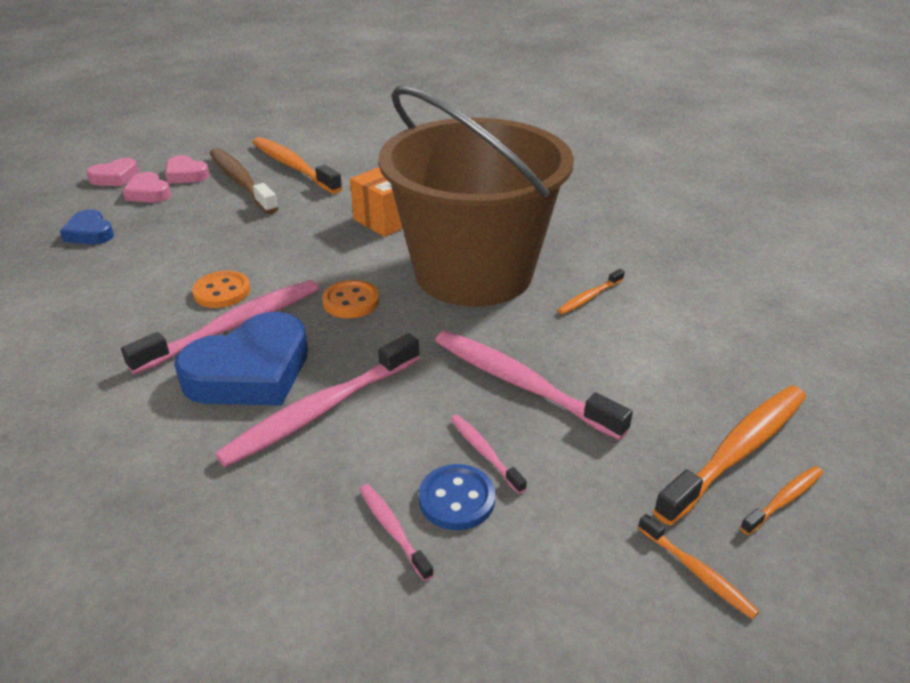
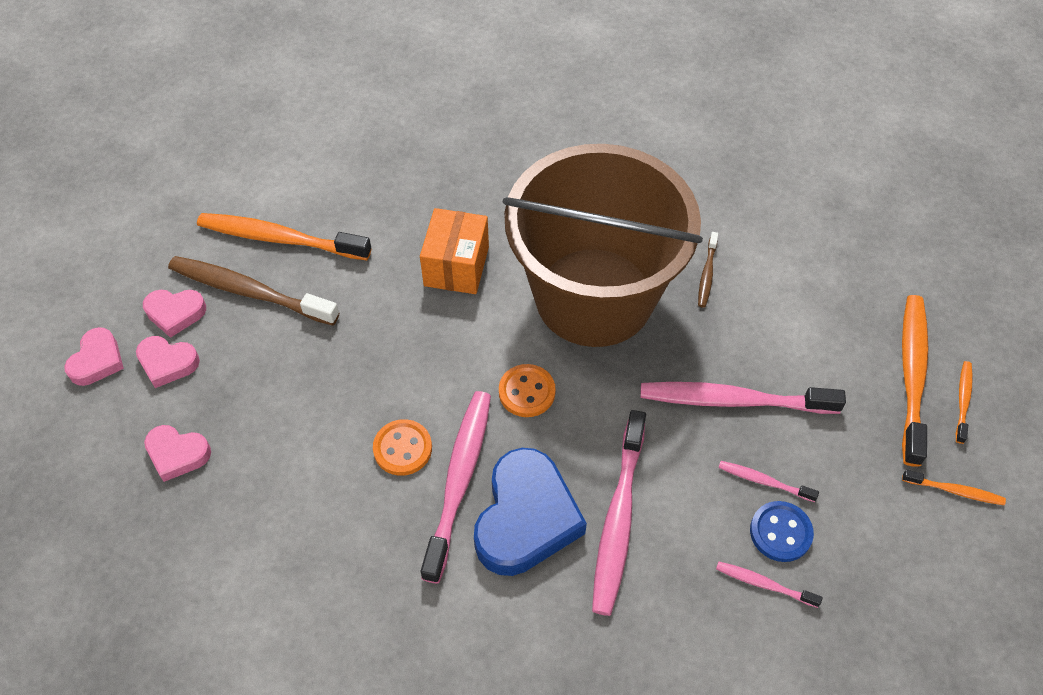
camera: 35 degrees left, 20 degrees up
(90, 233) = (177, 454): blue heart -> pink heart
(589, 297) = (707, 274): orange toothbrush -> brown toothbrush

